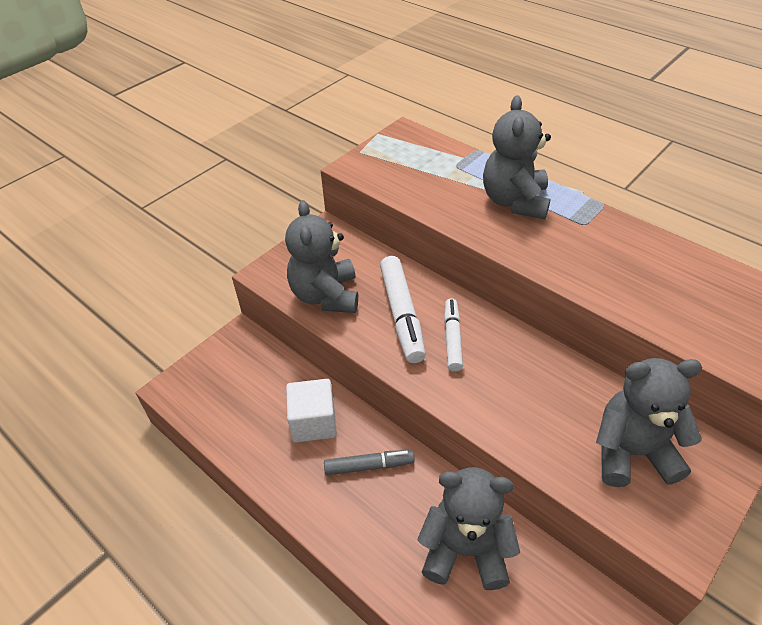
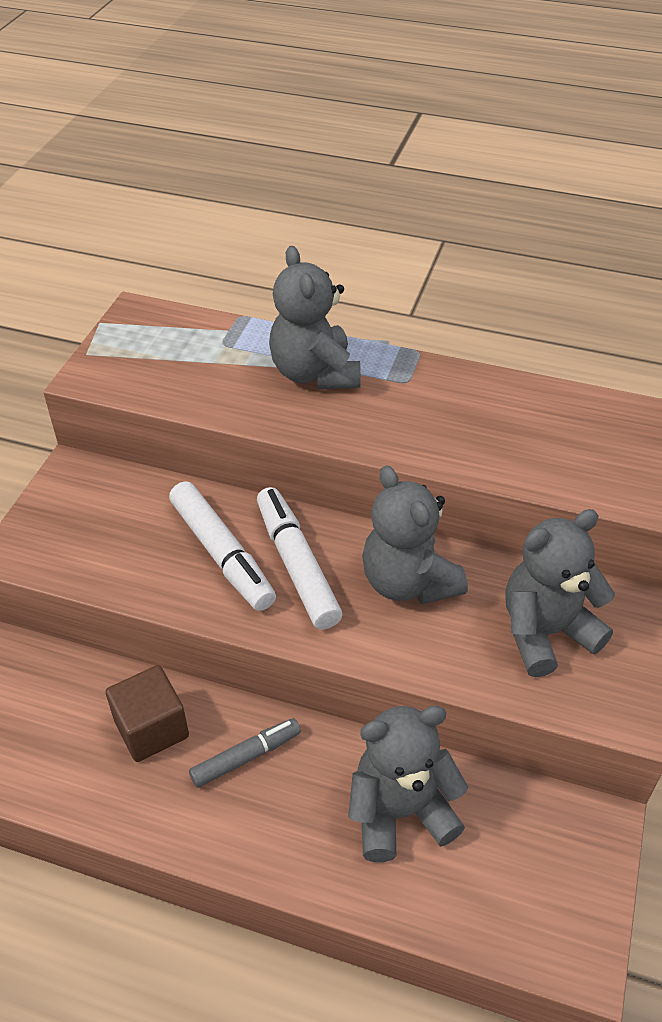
camera: 25 degrees left, 0 degrees up
(313, 422) = (151, 728): white cube -> brown cube
(326, 295) = (111, 558): grey teddy bear -> grey teddy bear (408, 582)
(452, 338) = (297, 565): white marker -> white marker, size x1.58

